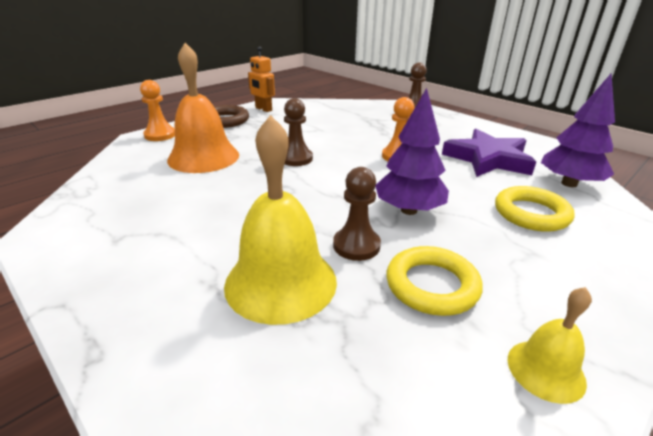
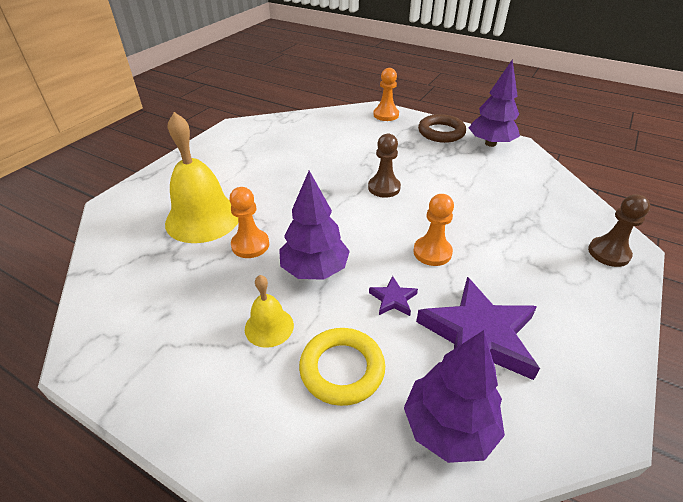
camera: 75 degrees right, 10 degrees up
(203, 157) = (358, 144): orange bell -> none
(263, 109) = (490, 143): orange robot -> purple tree
(356, 245) = (250, 245): brown pawn -> orange pawn
(432, 285) = (206, 290): yellow ring -> none
(451, 181) = (393, 299): none -> purple star
(545, 370) = (120, 352): yellow bell -> yellow bell (269, 327)

